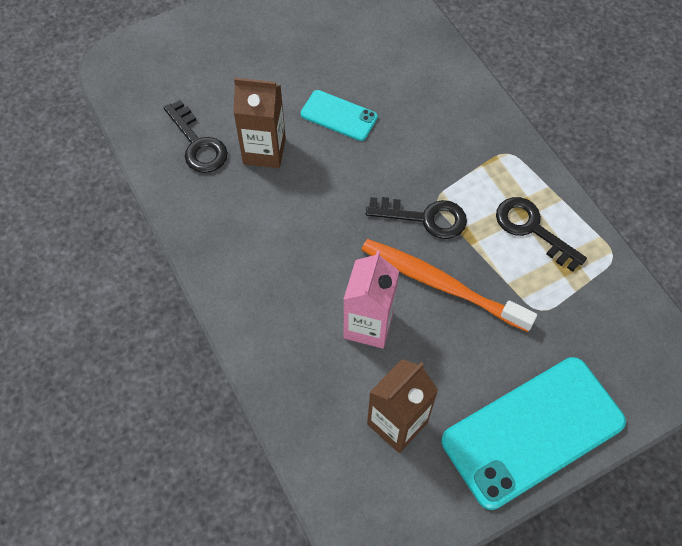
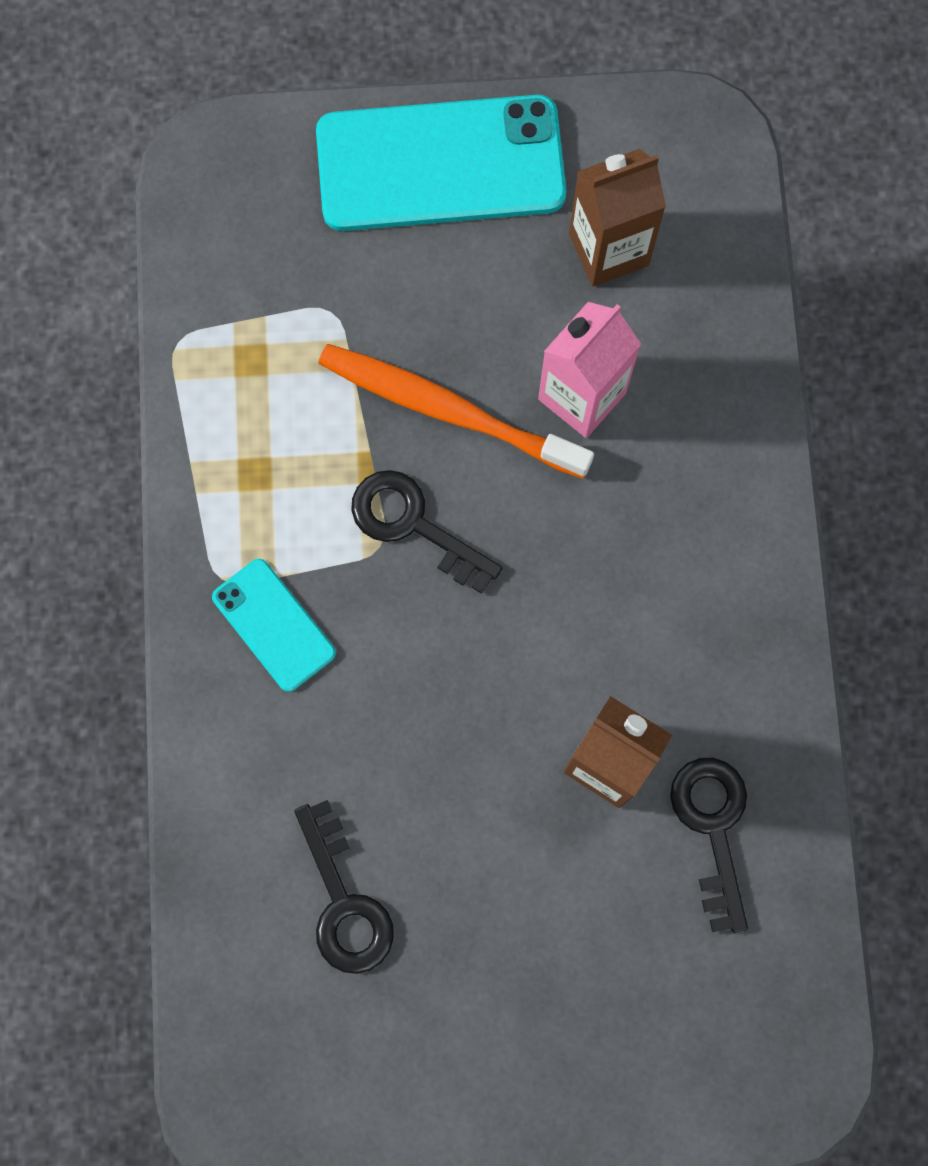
camera: 155 degrees left, 15 degrees up
(339, 116) = (454, 777): turquoise phone -> turquoise phone (274, 625)
(441, 284) = (448, 410): orange toothbrush -> orange toothbrush turned 150 degrees clockwise
(532, 229) = (266, 435): black key -> black key (344, 902)

